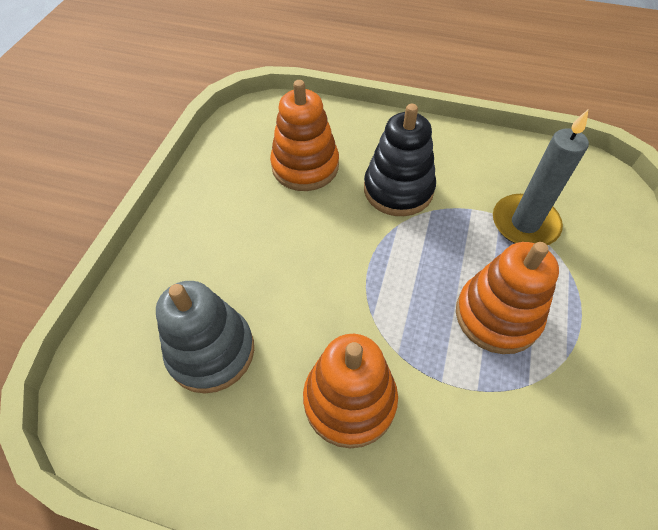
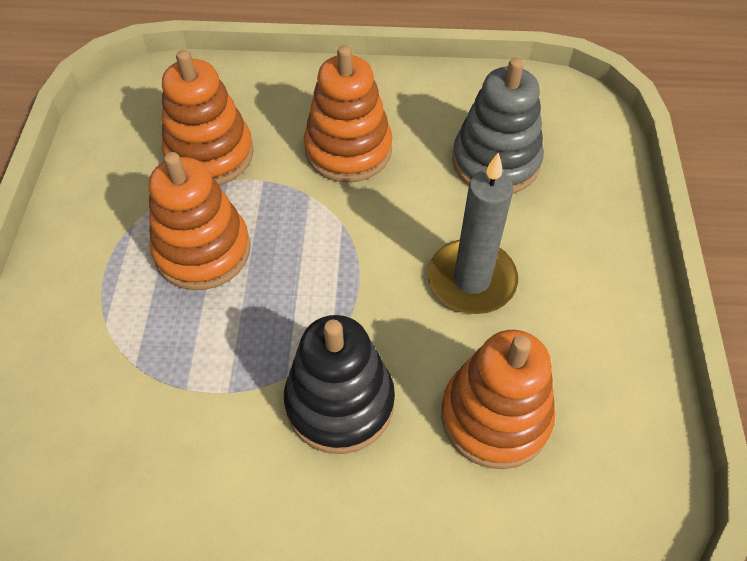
camera: 165 degrees right, 0 degrees up
(498, 430) = (210, 154): none -> orange stacking toy
(524, 223) = (152, 382): grey candle -> grey candle (471, 280)

